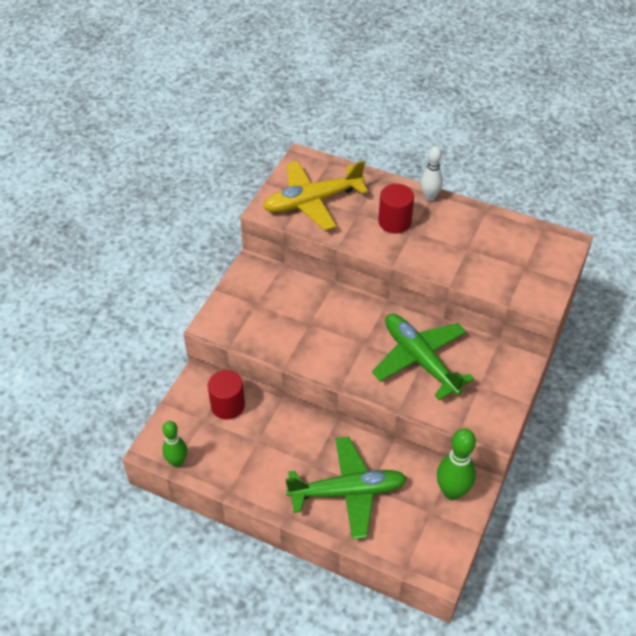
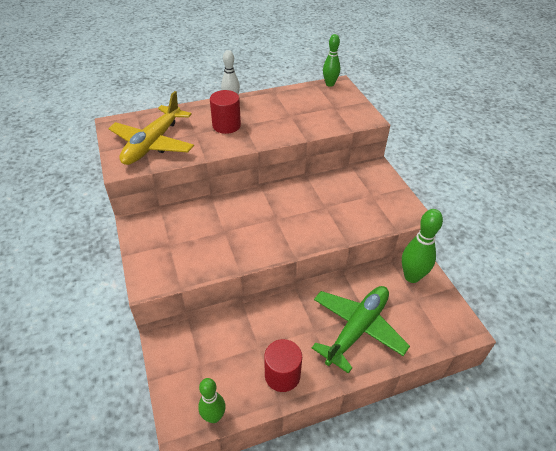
camera: 45 degrees left, 5 degrees down
(228, 405) = (208, 339): red cylinder -> red cylinder (282, 375)
(420, 359) = (321, 204): green plane -> none
(557, 237) = (330, 84): none -> green bowling pin

